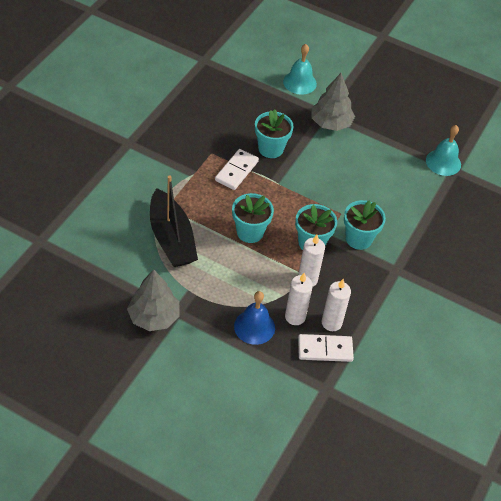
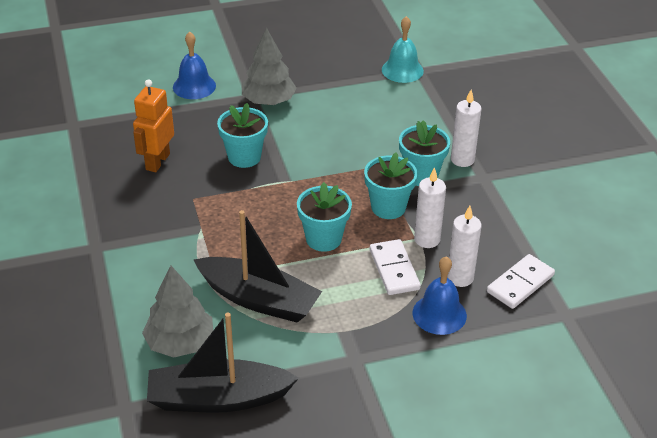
camera: 40 degrees left, 10 degrees down
(86, 273) = (218, 398): none -> black boat
(154, 317) = (340, 381): grey tree -> grey tree (180, 343)
(220, 116) = (157, 162): none -> orange robot
(236, 171) = (238, 197): white domino -> white domino (394, 269)
(299, 82) = (194, 86): turquoise bell -> blue bell
(331, 323) = (495, 258): white candle -> white candle (462, 160)

